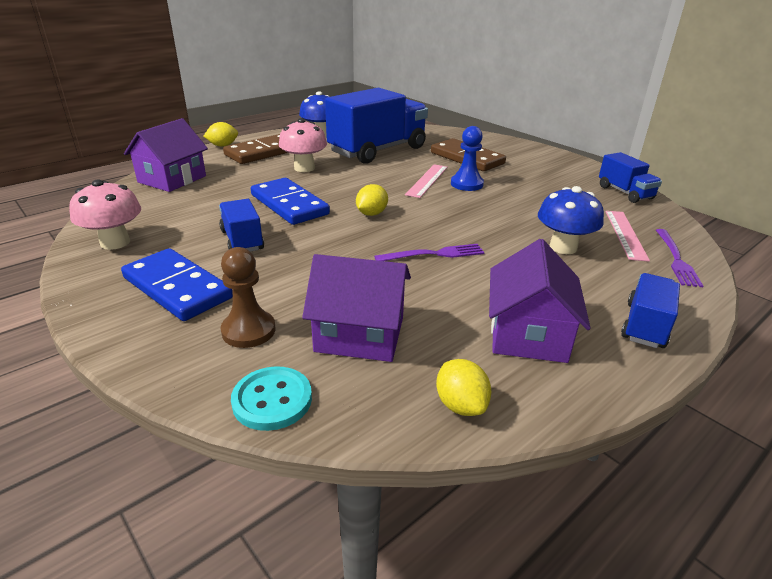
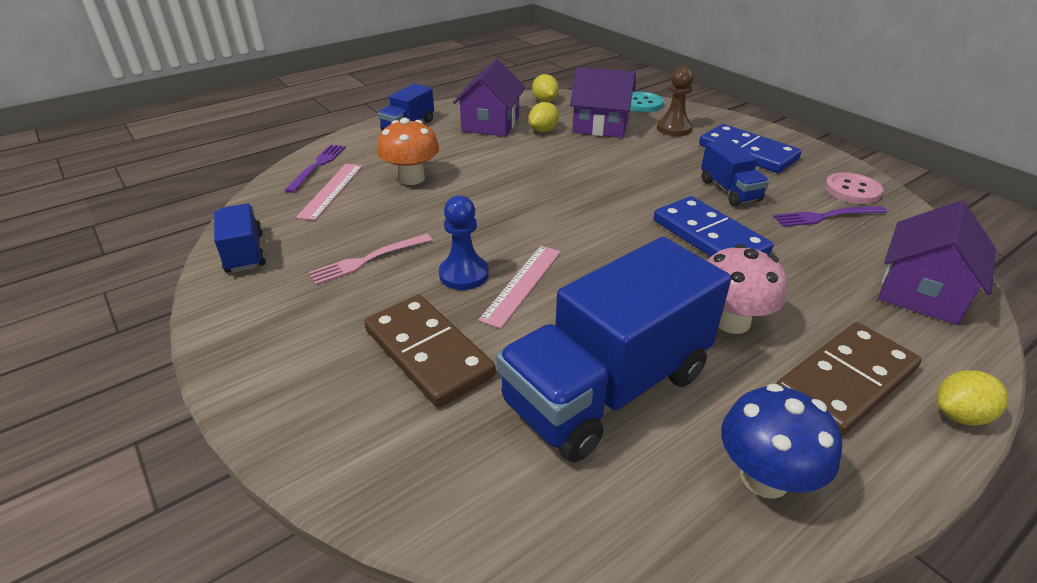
camera: 175 degrees left, 5 degrees up
(115, 242) = (852, 190): pink mushroom -> pink button
(371, 214) = (603, 221): yellow lemon -> yellow lemon (543, 130)
(434, 254) = (540, 174): purple fork -> purple fork (826, 216)
(536, 190) = (368, 260): none -> pink fork
(563, 247) = (411, 178): blue mushroom -> orange mushroom

